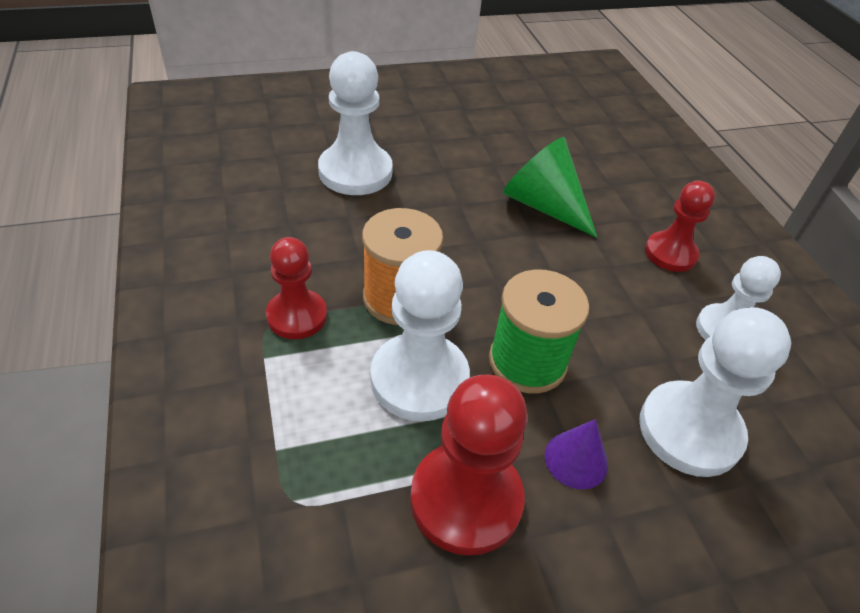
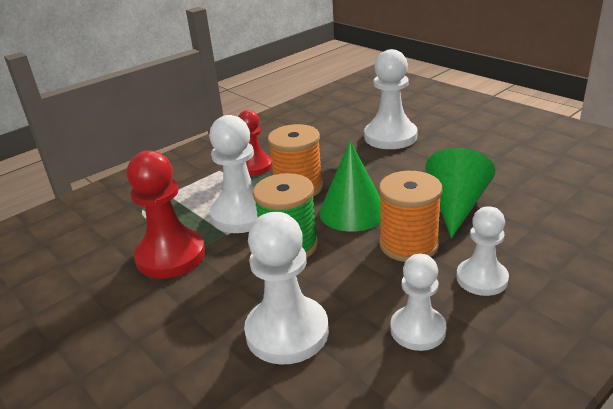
camera: 70 degrees right, 15 degrees down
(496, 278) = (352, 211): none -> green cone
(576, 459) = (224, 286): purple cone -> none
(589, 269) = (408, 244): none -> orange spool
(670, 253) = (482, 279): red pawn -> white pawn

